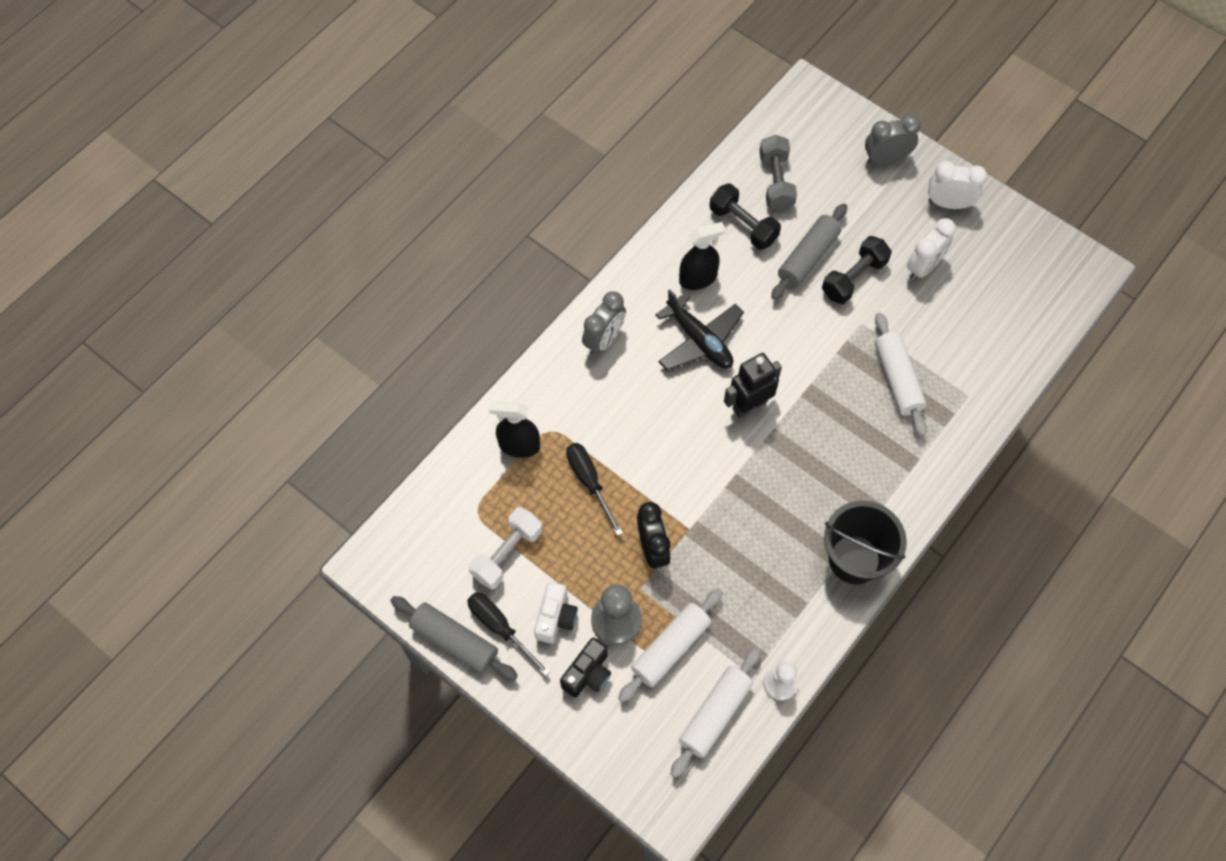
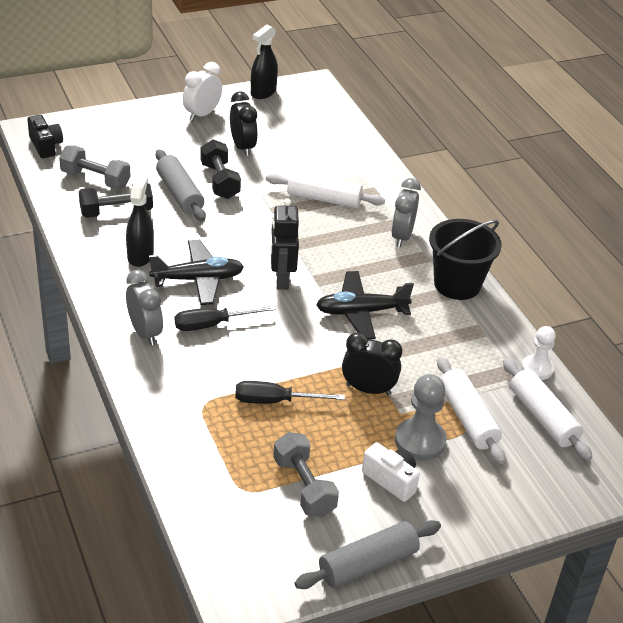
camera: 65 degrees left, 25 degrees down
(500, 628) = (376, 523): black screwdriver -> black screwdriver (212, 325)
(507, 553) = (304, 486): white dumbbell -> grey dumbbell
(519, 446) = (201, 431): black spray bottle -> black spray bottle (263, 92)
(588, 674) = (459, 481): black camera -> black camera (45, 146)
(751, 493) = (361, 312): none -> black plane
(886, 159) = (134, 123): grey clock -> grey clock (402, 236)
(923, 267) = (242, 147): white clock -> black clock

